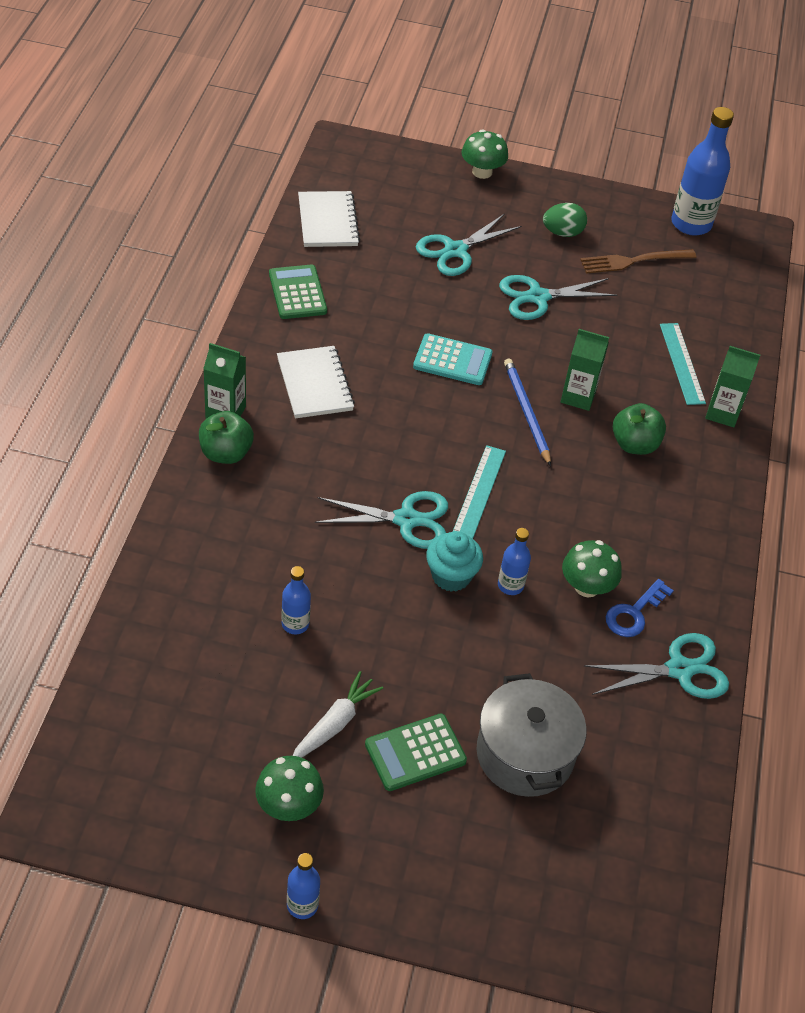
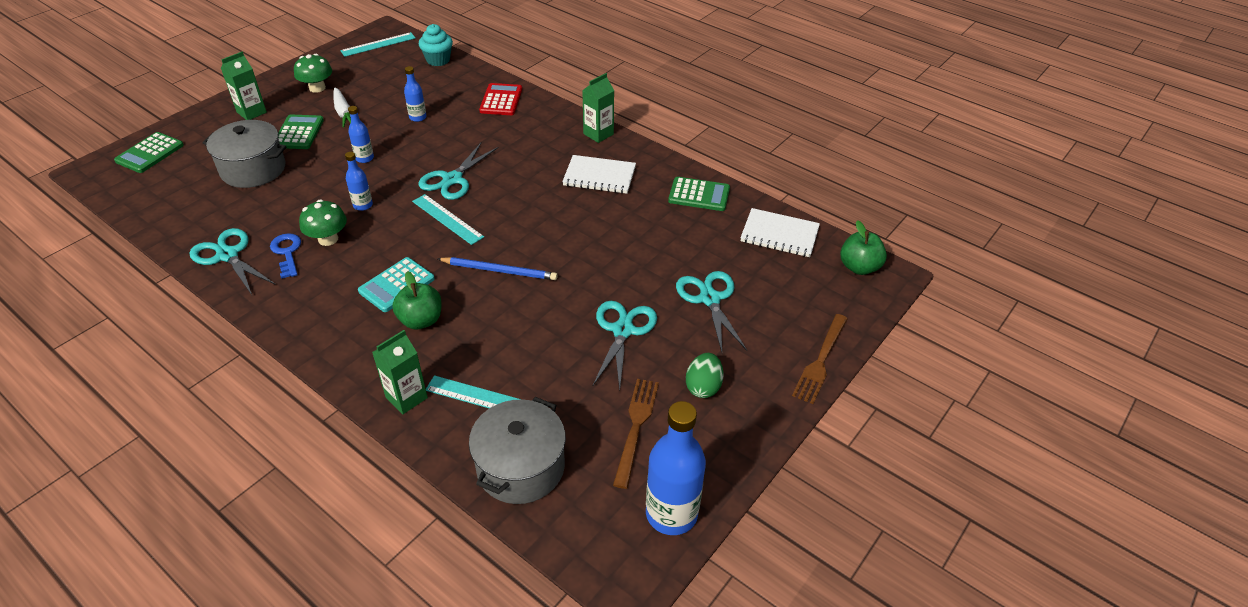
camera: 120 degrees right, 5 degrees down
(108, 796) = (378, 44): none -> turquoise ruler
(198, 545) = (501, 100): none -> red calculator
(226, 453) = (563, 126): green apple -> green apple (859, 267)
(302, 905) = (266, 79): blue bottle -> blue bottle (364, 158)
(451, 576) = (394, 183): turquoise cupcake -> turquoise cupcake (438, 60)
(452, 360) = (580, 250): turquoise calculator -> turquoise calculator (397, 285)
(482, 172) = (820, 361): green mushroom -> brown fork
(578, 396) = (494, 308): green carton -> green carton (251, 112)
(578, 922) = (150, 153): none -> green calculator
(679, 670) = (227, 255): turquoise scissors -> turquoise scissors turned 120 degrees clockwise
(723, 315) = (521, 467): none -> grey pot

